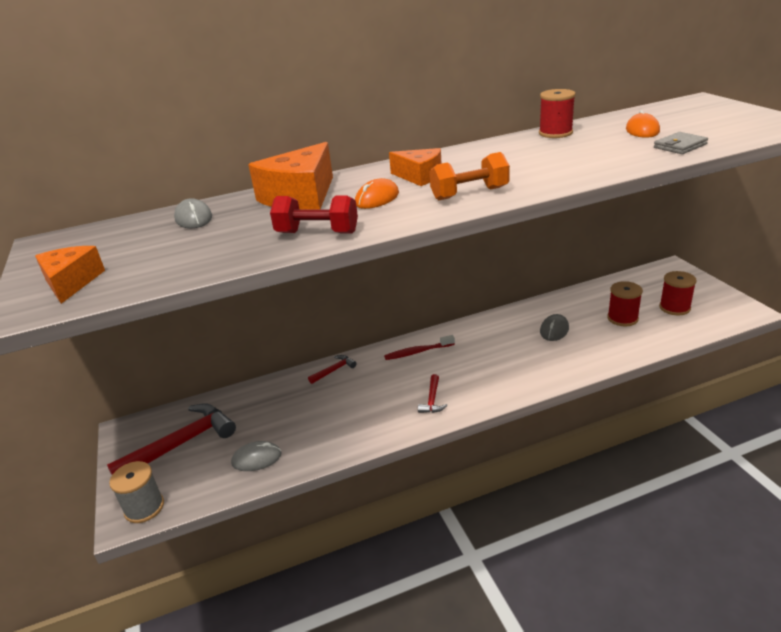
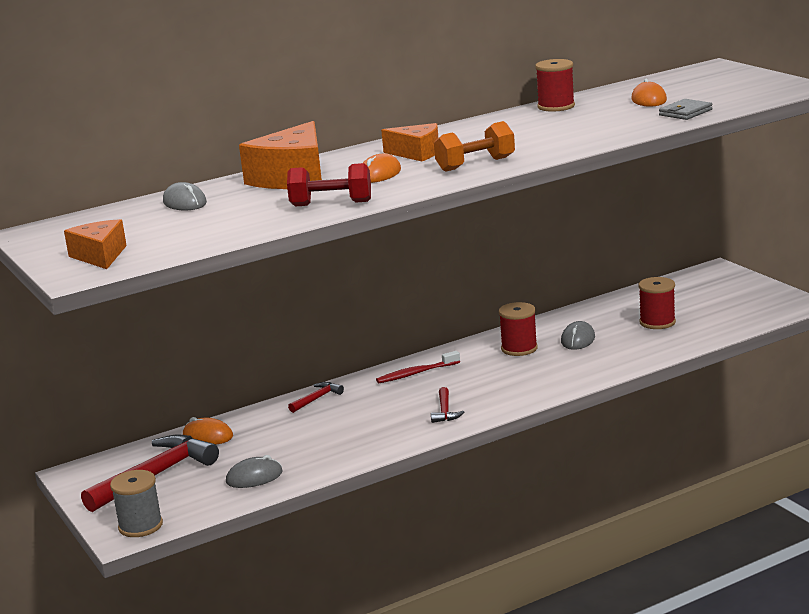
camera: 10 degrees left, 10 degrees down
(238, 402) = (208, 436): none -> orange mouse
(674, 308) = (717, 307): red spool -> red spool (519, 348)

